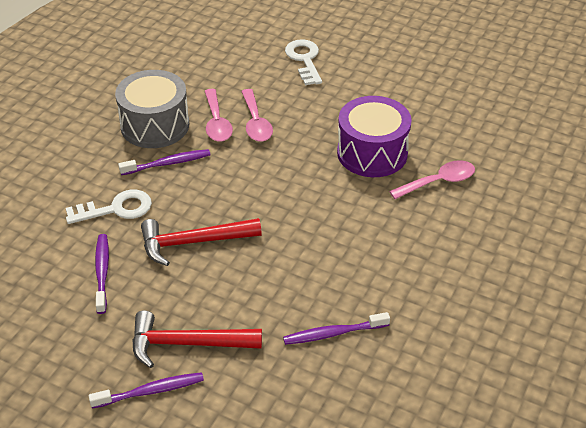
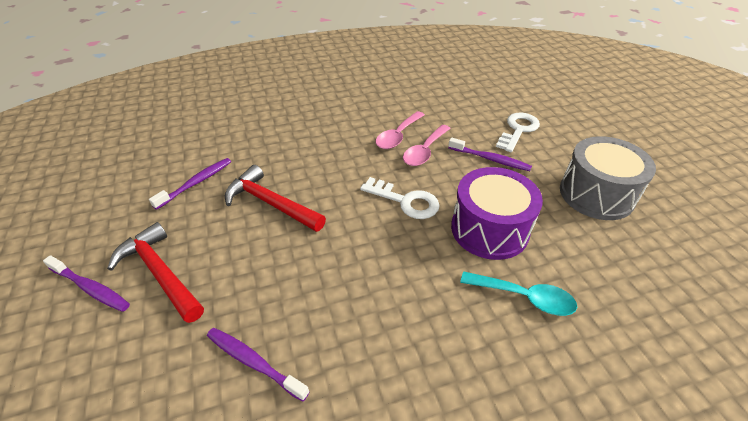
camera: 45 degrees right, 0 degrees up
(115, 209) = (262, 150): white key -> white key (405, 201)
(155, 125) = (357, 115): grey drum -> grey drum (596, 194)
(168, 163) = (331, 142): purple toothbrush -> purple toothbrush (490, 159)
(438, 182) = (524, 297): pink spoon -> turquoise spoon

